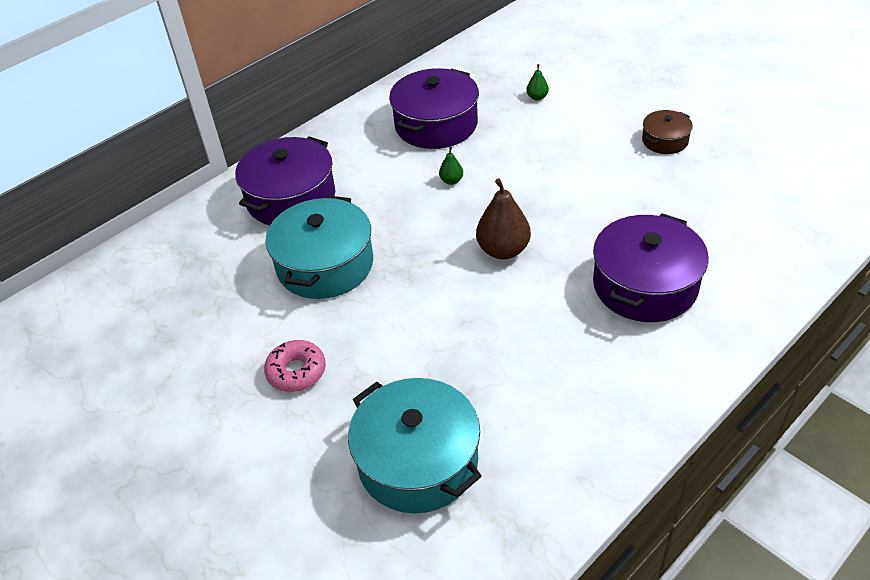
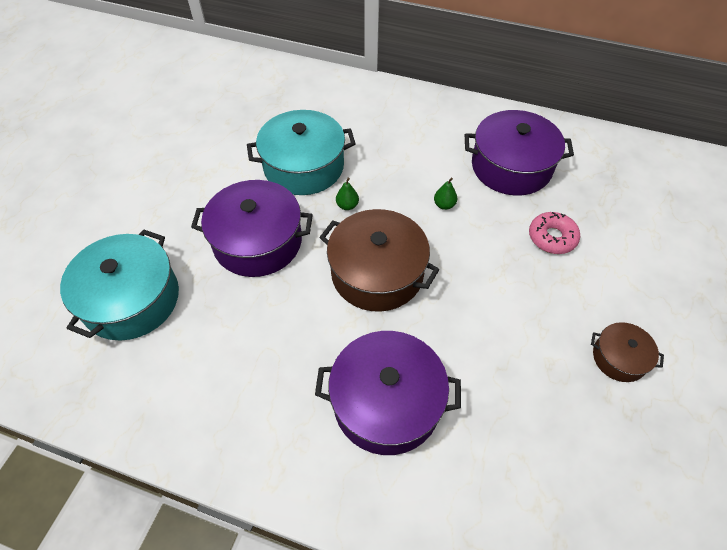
camera: 60 degrees right, 10 degrees up
(291, 198) = (365, 117): purple pot -> purple pot (257, 241)
(296, 371) = (193, 195): pink donut -> pink donut (552, 237)
(503, 250) = (377, 273): brown pear -> brown pot
(537, 97) = (606, 224): green pear -> green pear (347, 205)

